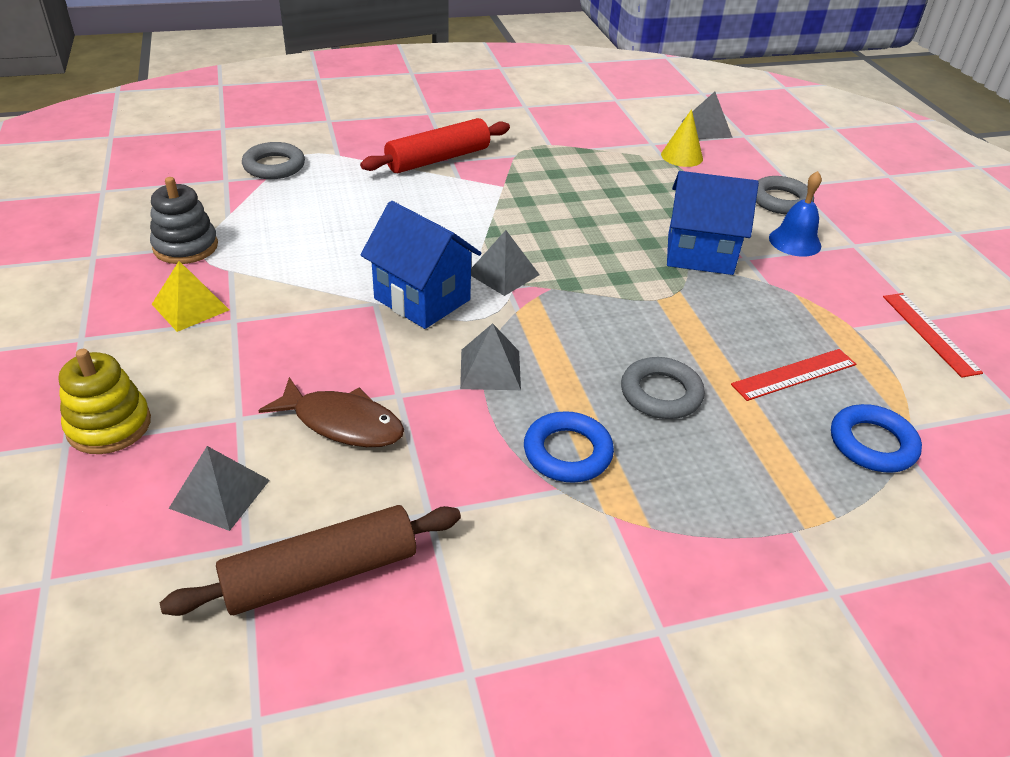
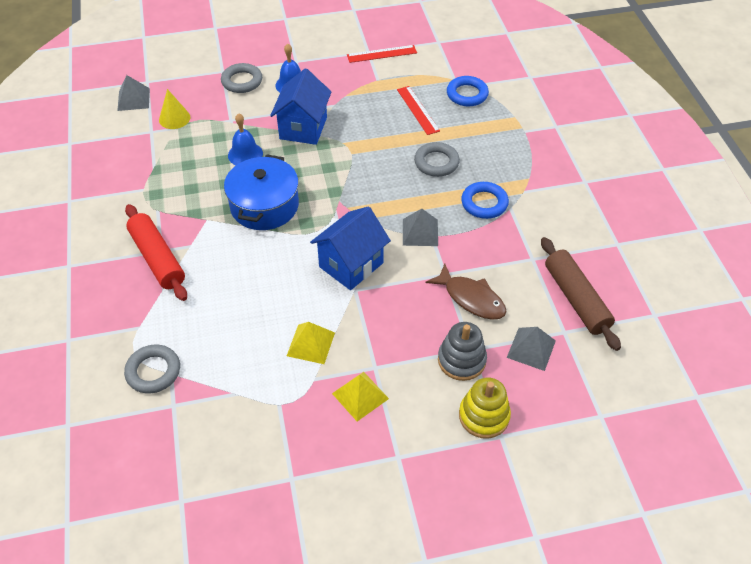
camera: 85 degrees left, 10 degrees up
(185, 247) = (280, 414): grey stacking toy -> grey stacking toy (461, 360)
(287, 267) = (311, 344): none -> yellow pyramid
(342, 423) = (471, 298): brown fish -> brown fish turned 105 degrees clockwise
(503, 274) = (323, 223): grey pyramid -> none
(532, 226) = (264, 206): none -> blue pot
(629, 208) = (245, 154): none -> blue bell

